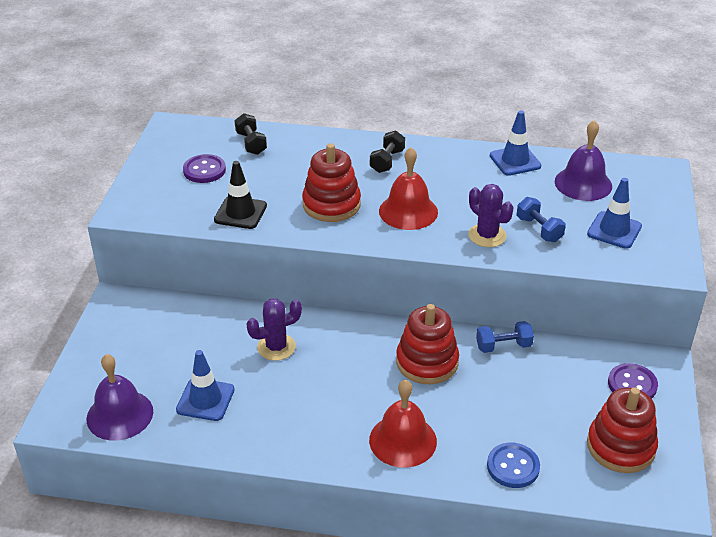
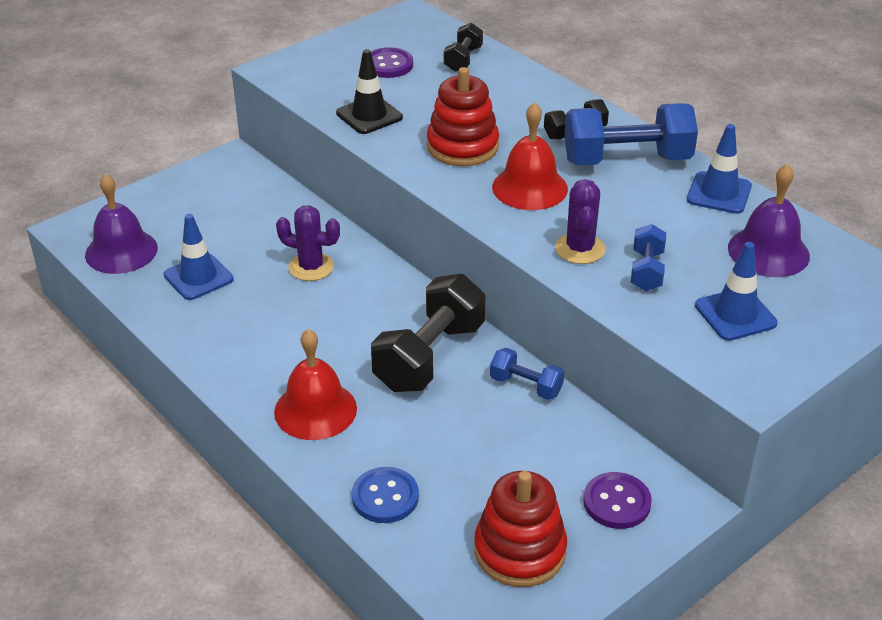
camera: 40 degrees right, 0 degrees up
(427, 362) = (429, 356): red stacking toy -> black dumbbell
(440, 165) = (627, 160): none -> blue dumbbell

